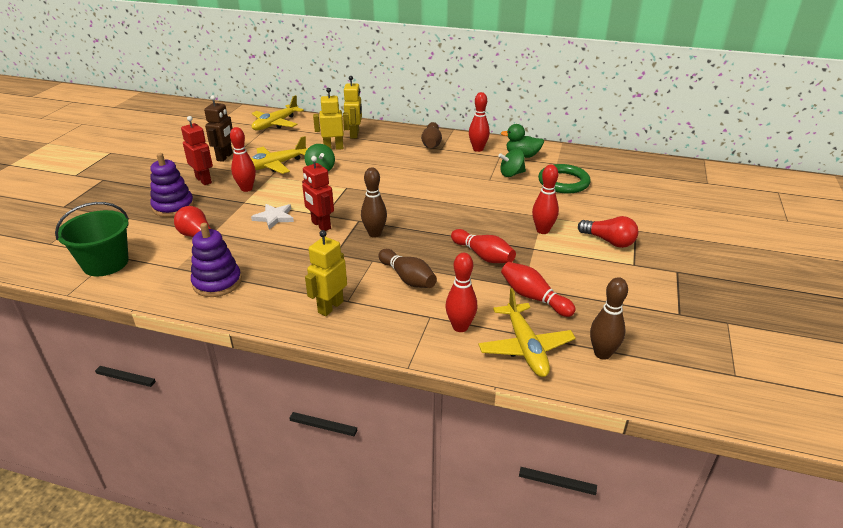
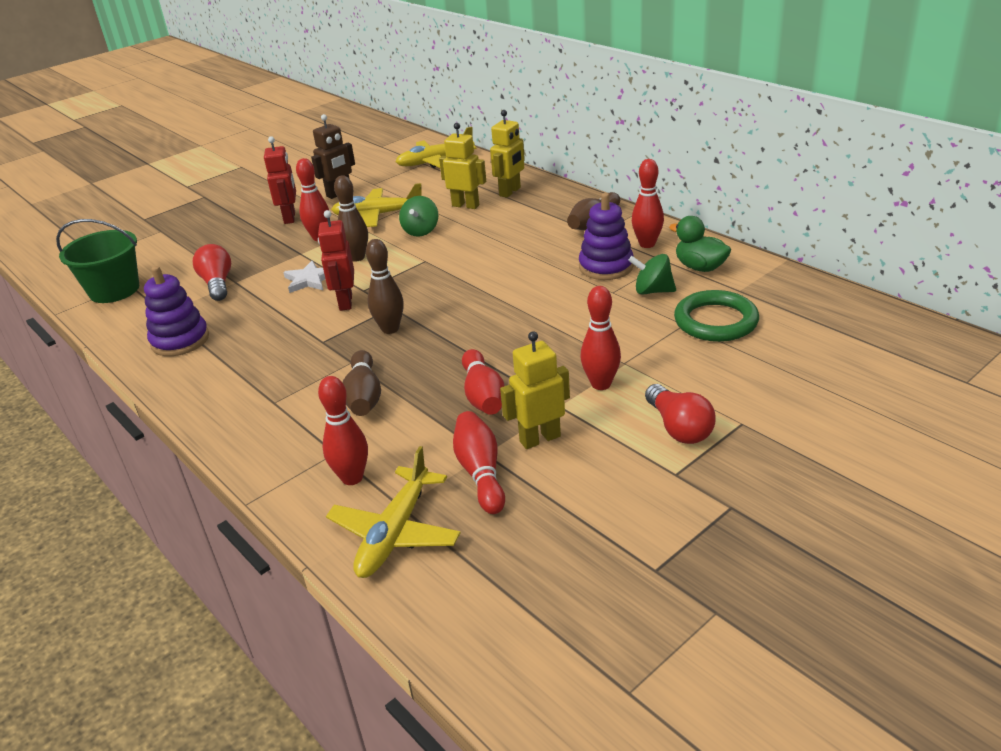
camera: 35 degrees right, 0 degrees up
(173, 207) = (231, 242): purple stacking toy -> purple stacking toy (606, 267)
(330, 307) = (249, 404): yellow robot -> yellow robot (539, 438)
(602, 353) = (478, 581): brown bowling pin -> brown bowling pin (357, 257)

